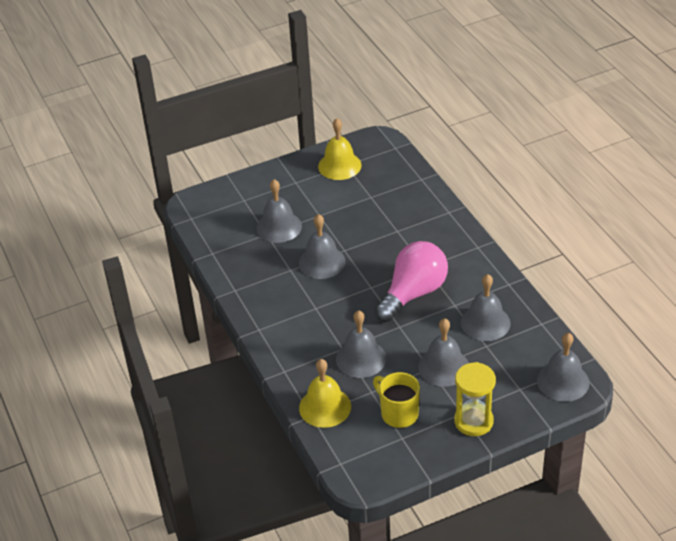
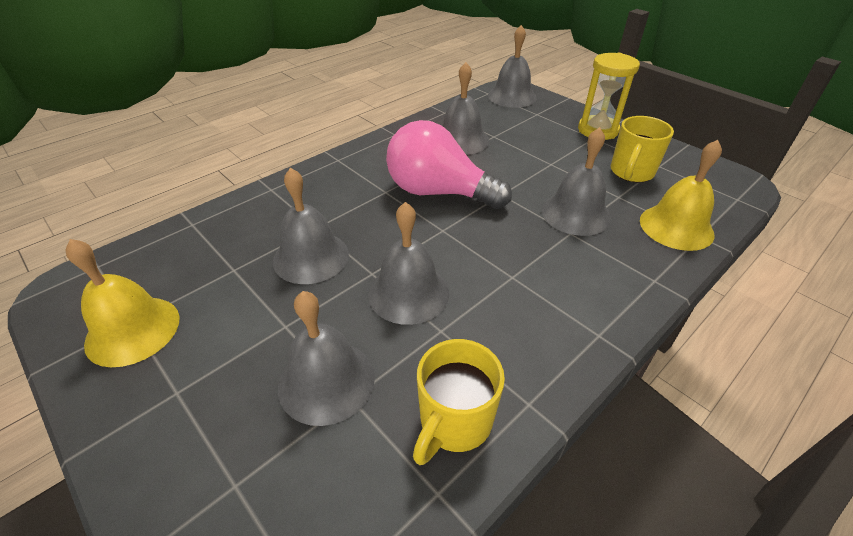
camera: 110 degrees left, 0 degrees up
(238, 263) = (454, 422): none -> yellow mug
(443, 367) = (542, 155): grey bell -> grey bell (311, 257)

